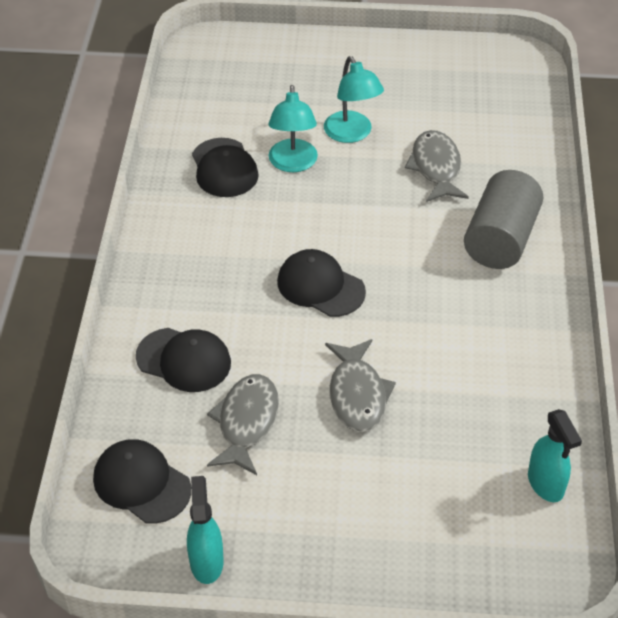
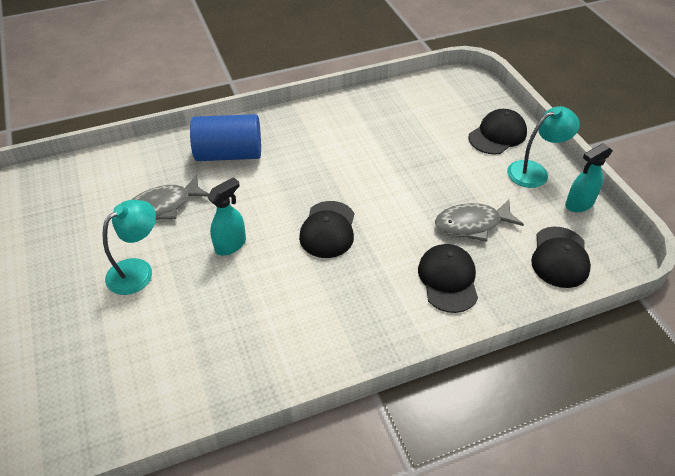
camera: 115 degrees left, 0 degrees up
(224, 168) = (221, 346): black cap -> black cap (497, 135)
(293, 164) = (194, 297): turquoise lamp -> turquoise lamp (534, 171)
(357, 394) = (410, 181): grey fish -> none
(500, 239) = (229, 154): grey cylinder -> blue cylinder
(545, 484) = (414, 95): turquoise spray bottle -> turquoise spray bottle (231, 245)

